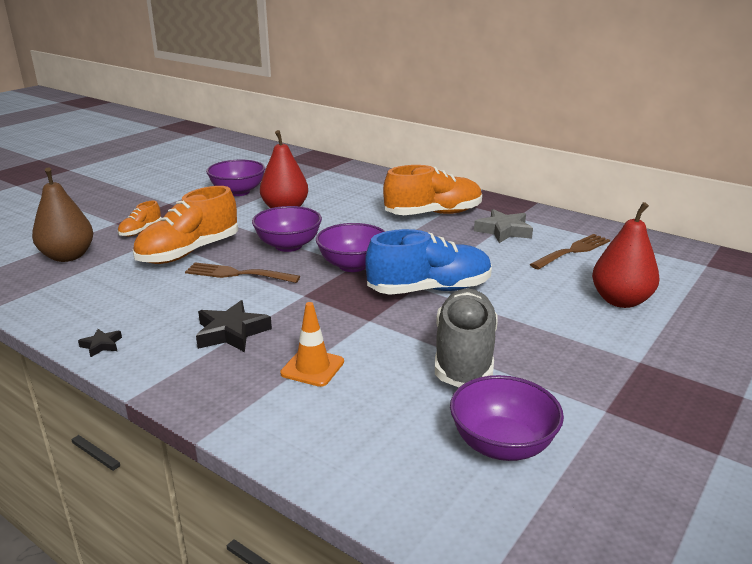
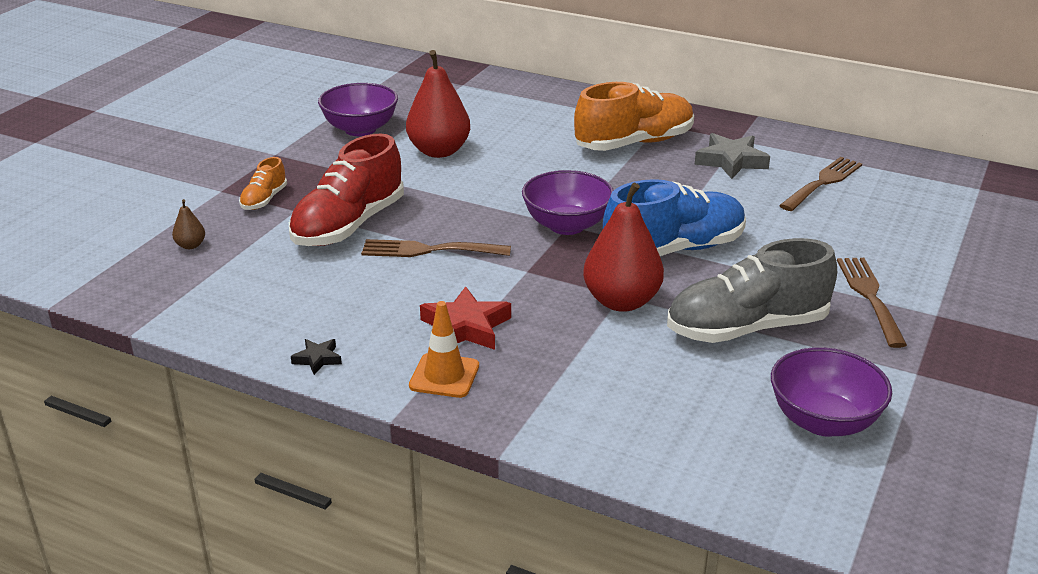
camera: 10 degrees left, 5 degrees up
(68, 256) = (190, 245): brown pear -> brown pear, size x0.43
(189, 252) = (349, 225): orange shoe -> red shoe
(231, 332) = (466, 327): black star -> red star
(288, 245) = (472, 205): purple bowl -> none
(312, 367) = (583, 359): orange traffic cone -> orange traffic cone (444, 376)
(464, 356) = (747, 328): grey shoe -> grey shoe turned 105 degrees counterclockwise
(583, 341) = (870, 297): none -> brown fork
(620, 301) = (896, 243): red pear -> red pear (621, 301)

